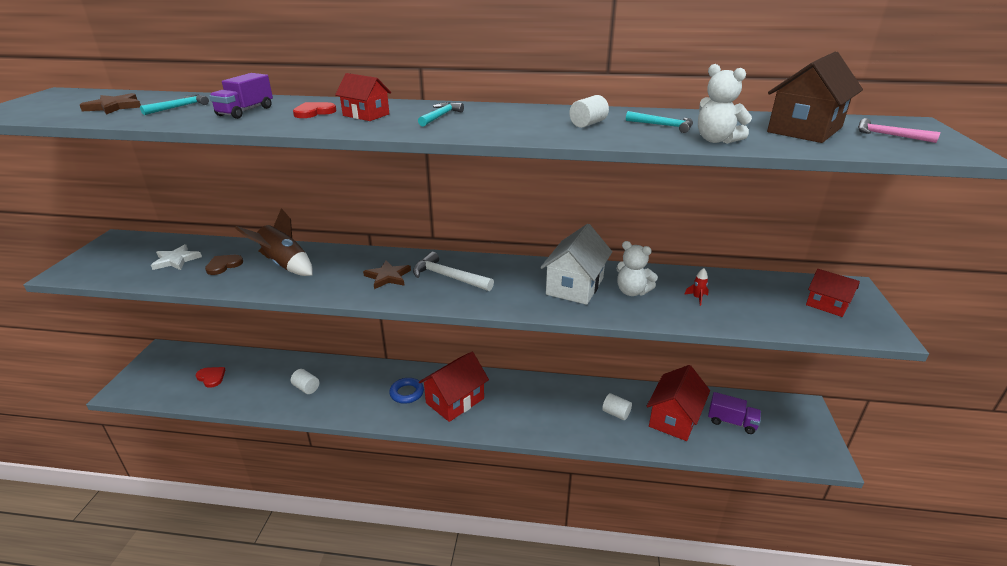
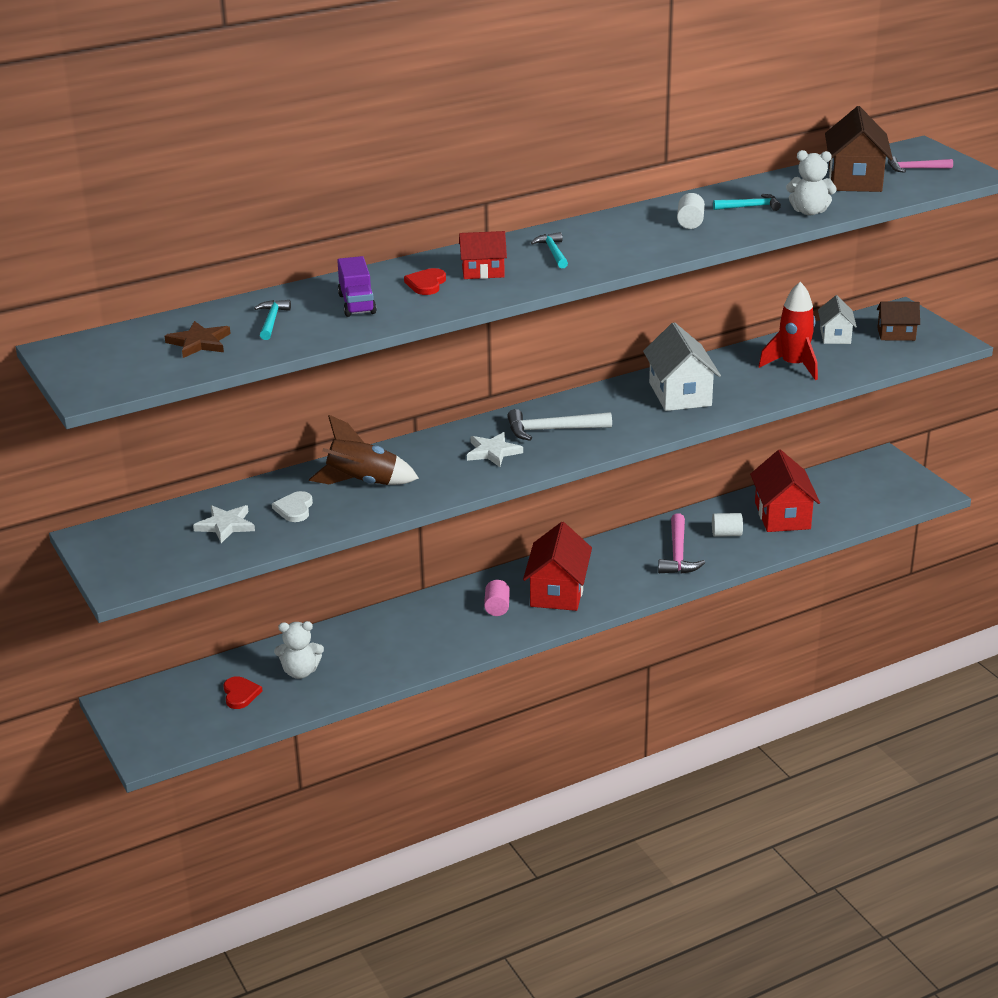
camera: 35 degrees left, 0 degrees up
(211, 377) = (240, 694): red heart -> red heart turned 75 degrees clockwise
(223, 265) = (294, 509): brown heart -> white heart
(306, 388) = (376, 652): white cylinder -> none
(388, 277) = (493, 452): brown star -> white star
(407, 393) = (497, 607): blue ring -> pink cylinder
(564, 412) = (678, 554): none -> pink hammer
(632, 291) = (734, 380): white teddy bear -> white teddy bear (300, 672)
(697, 298) = (793, 366): red rocket -> red rocket, size x2.47
(731, 422) = (833, 497): purple truck -> none
(764, 287) = (835, 336): none -> white house
(827, 305) = (896, 334): red house -> brown house

